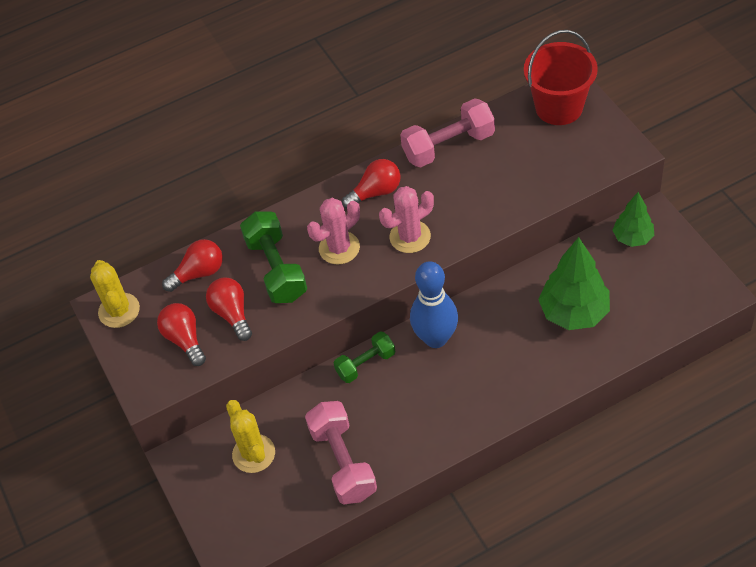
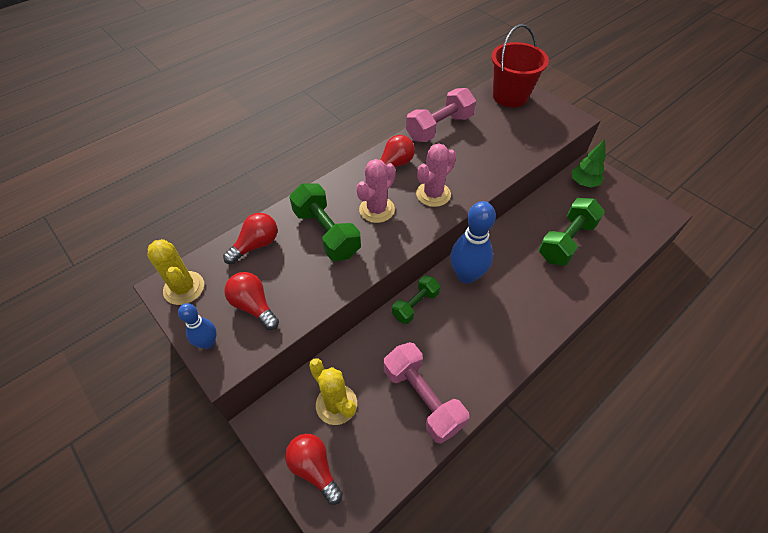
camera: 20 degrees left, 0 degrees up
(135, 369) = (208, 343): none -> blue bowling pin
(232, 314) = (295, 276): red light bulb -> red light bulb (314, 468)
(574, 313) = (566, 241): green tree -> green dumbbell

